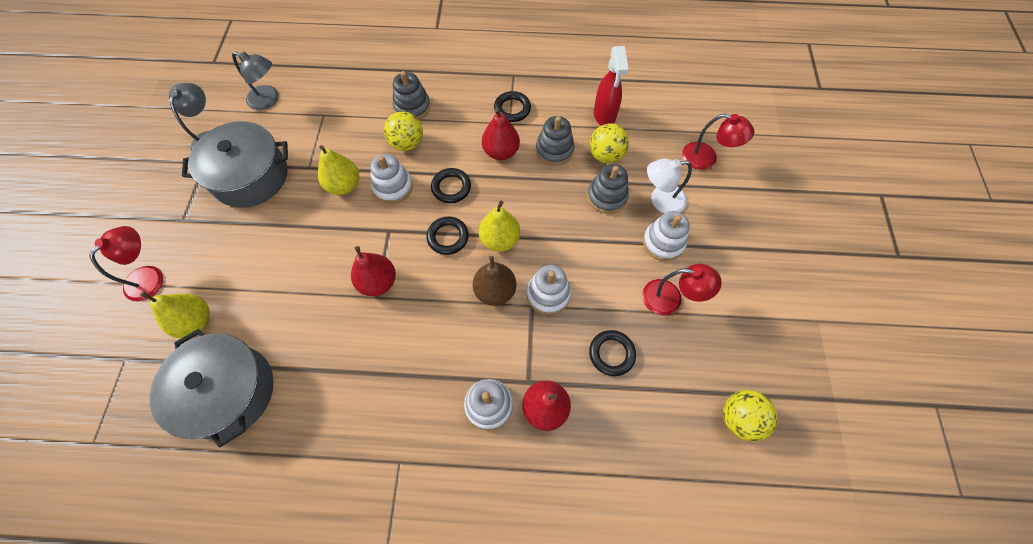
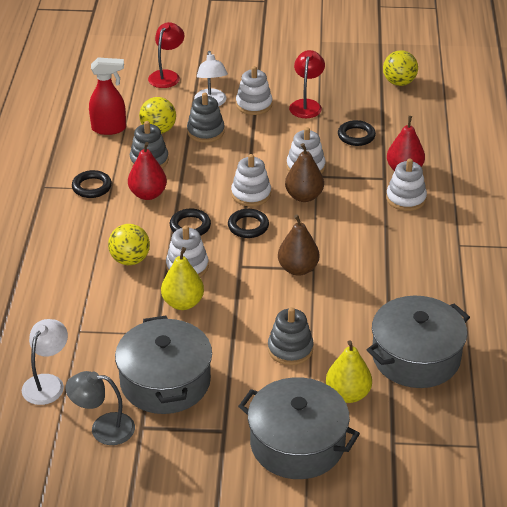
camera: 90 degrees left, 25 degrees down
(150, 276) = (297, 443): red lamp -> grey pot
(269, 100) = (47, 383): grey lamp -> white lamp
(378, 282) = (298, 269): red pear -> brown pear
(412, 107) = (78, 259): grey stacking toy -> grey stacking toy (290, 349)
(500, 240) = (251, 194): yellow pear -> white stacking toy

